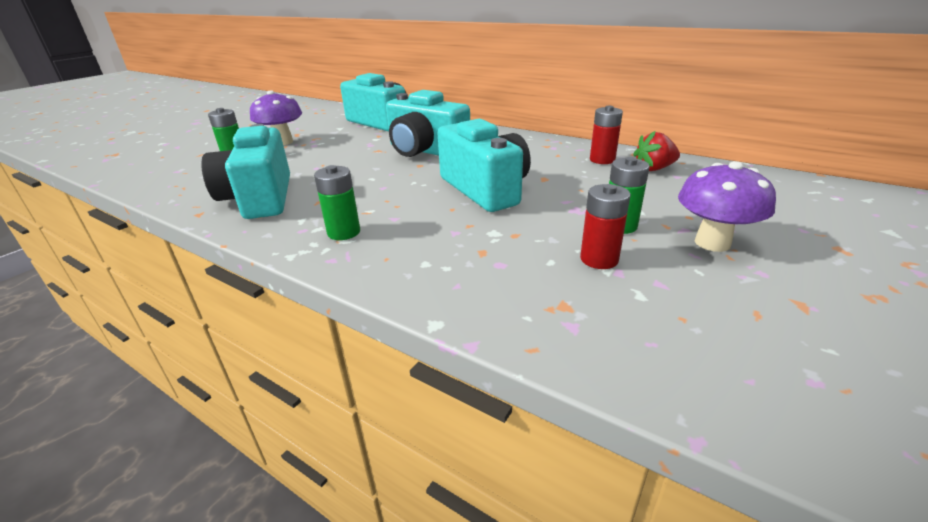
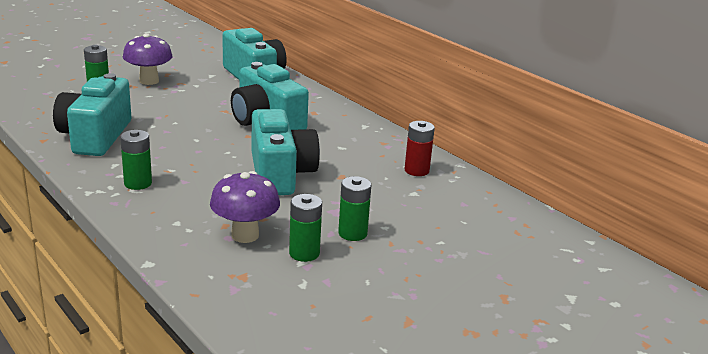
camera: 15 degrees right, 5 degrees down
(599, 259) = (304, 253): red battery -> green battery
(654, 169) = (452, 191): red strawberry -> none
(712, 243) = (407, 265): purple mushroom -> purple mushroom (245, 235)

